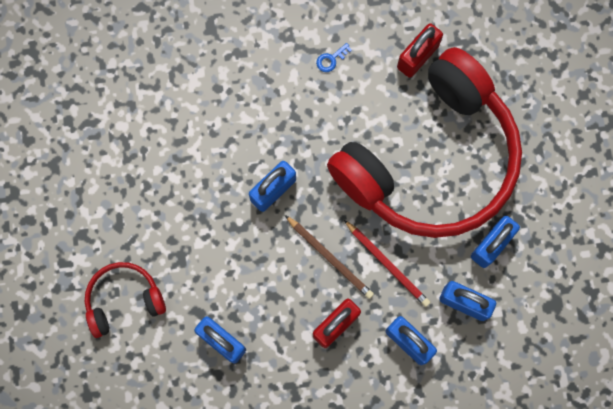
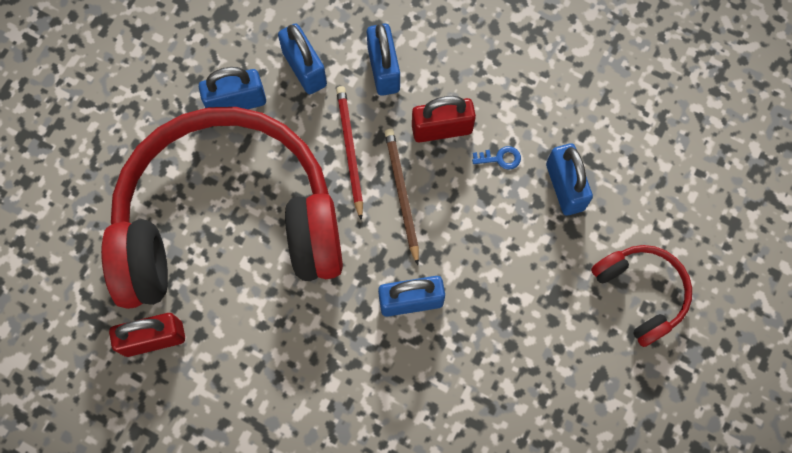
camera: 145 degrees left, 5 degrees down
(123, 299) = (641, 293): red headphones -> red headphones turned 135 degrees counterclockwise
(331, 59) = (246, 401): blue key -> blue key (500, 158)

